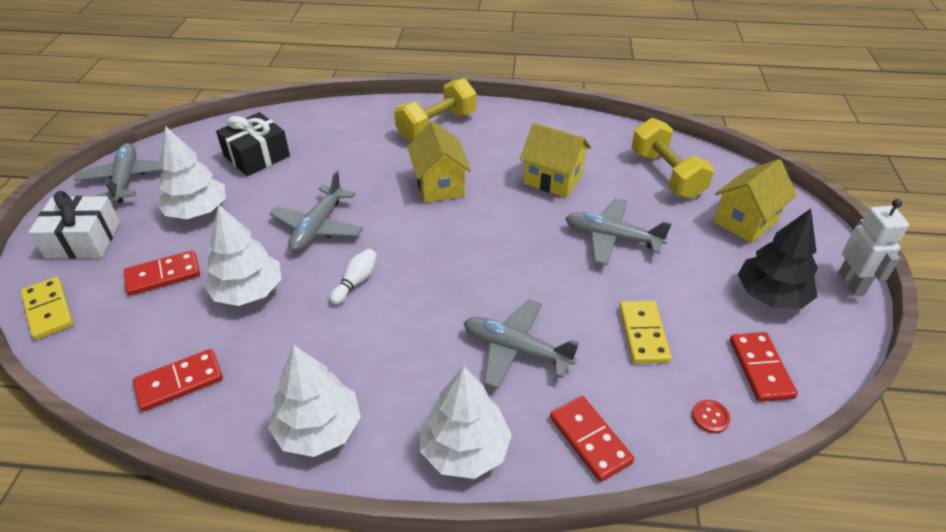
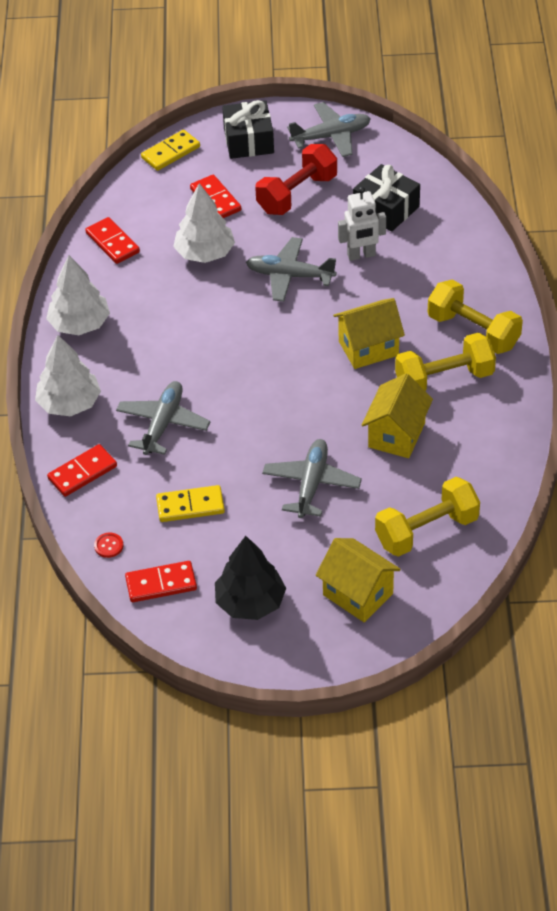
camera: 85 degrees right, 5 degrees up
(83, 240) = (248, 140): white gift -> black gift
(197, 211) = (297, 194): white tree -> red dumbbell
(356, 282) = (225, 314): white bowling pin -> none
(489, 147) = (444, 379): none -> yellow dumbbell
(851, 283) = (277, 670): white robot -> white robot (361, 255)

